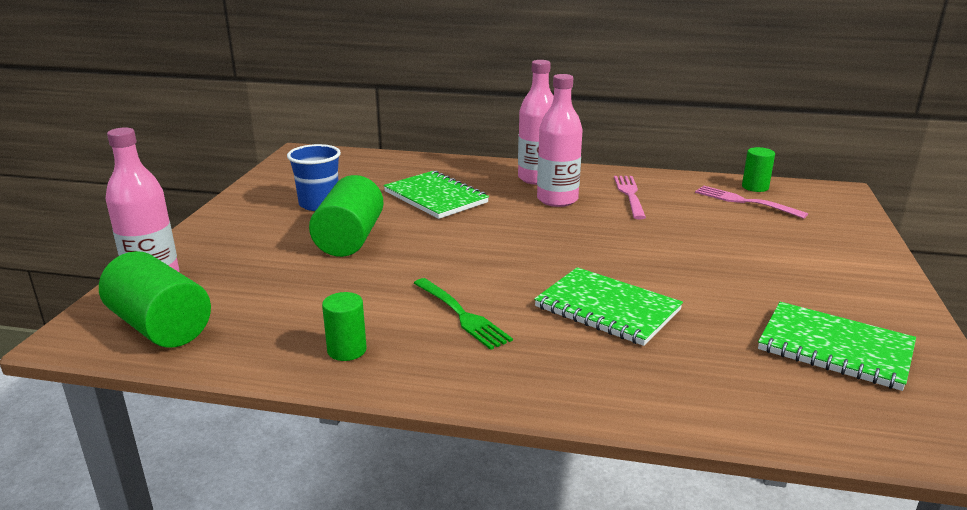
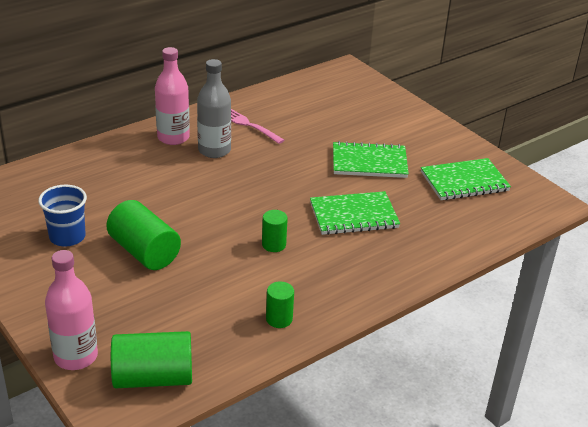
camera: 50 degrees left, 10 degrees up
(435, 197) = (136, 188): green notebook -> green notebook (369, 162)
(462, 315) = (296, 262): green fork -> none
(557, 200) = (214, 150): pink bottle -> grey bottle
(745, 202) = (314, 100): pink fork -> none
(755, 187) = (303, 84): green cylinder -> green cylinder (274, 245)

